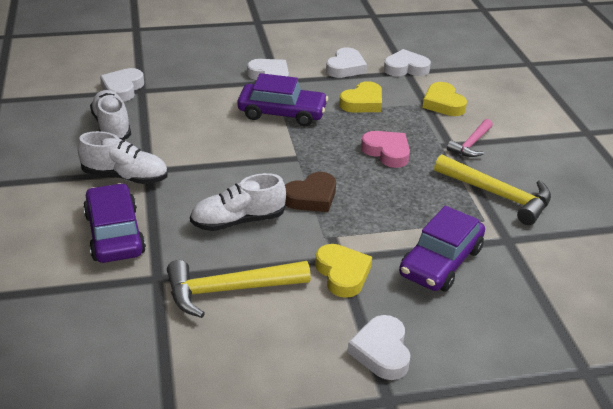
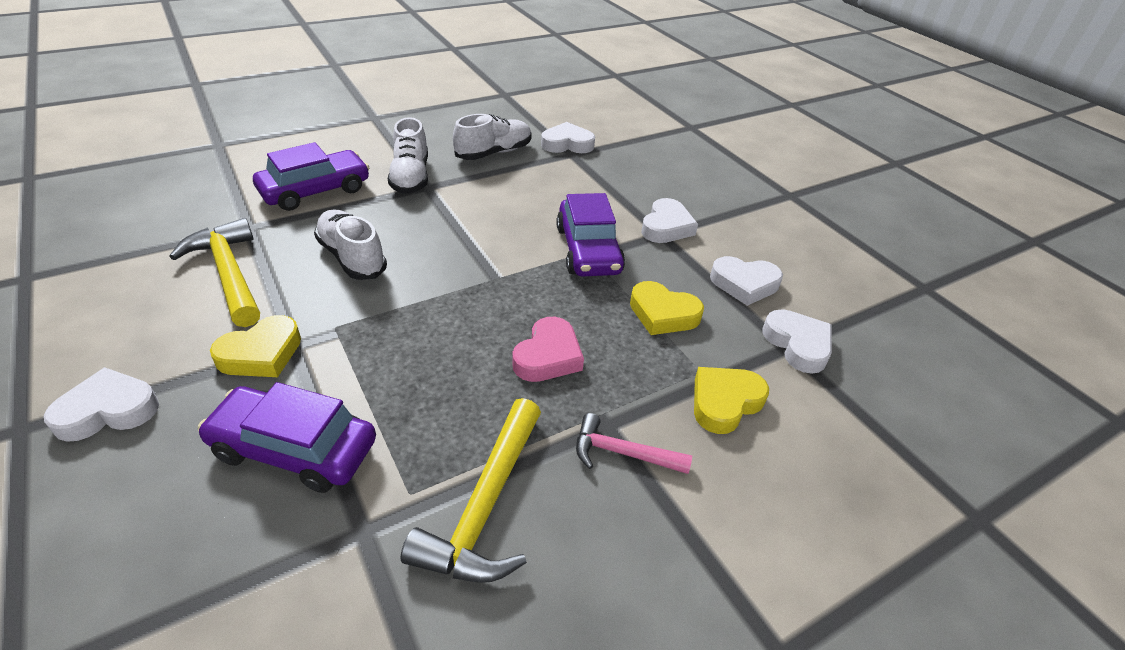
camera: 70 degrees right, 5 degrees up
(311, 197) = (414, 303): brown heart -> none

